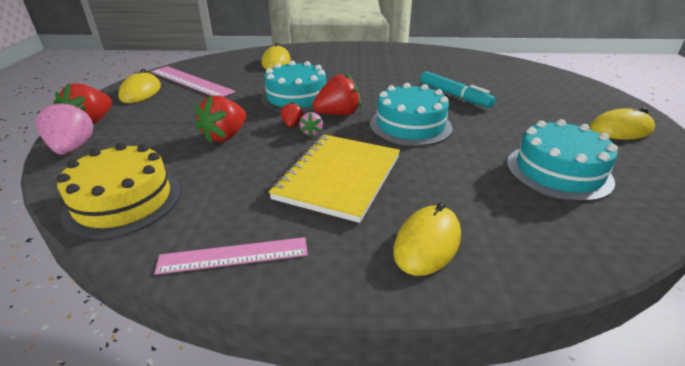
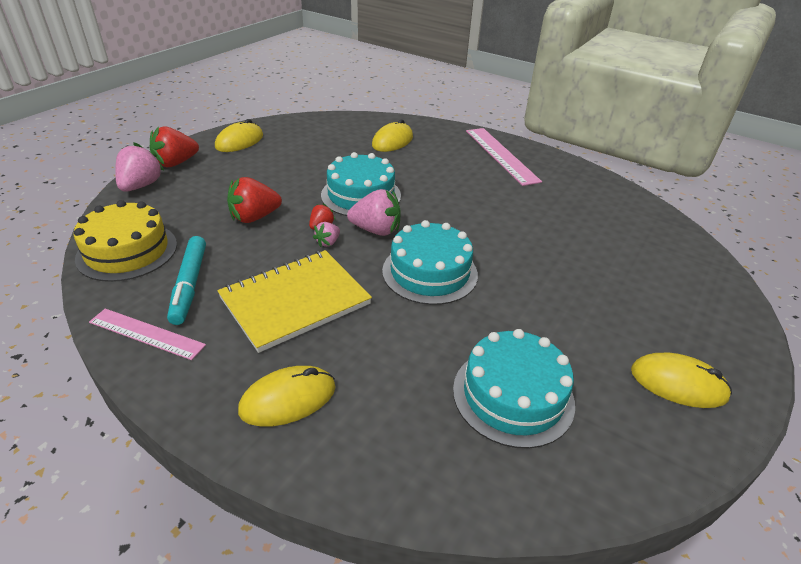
camera: 30 degrees right, 5 degrees up
(190, 81) = (290, 142): pink ruler -> pink ruler (501, 155)
(338, 114) = (376, 230): red strawberry -> pink strawberry
(454, 95) = (530, 253): turquoise marker -> turquoise marker (189, 285)

